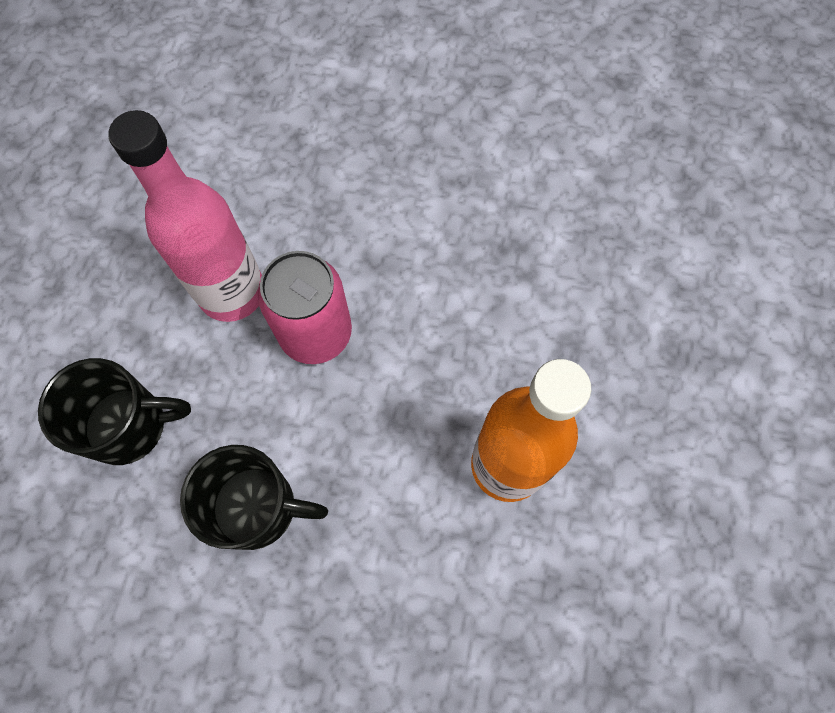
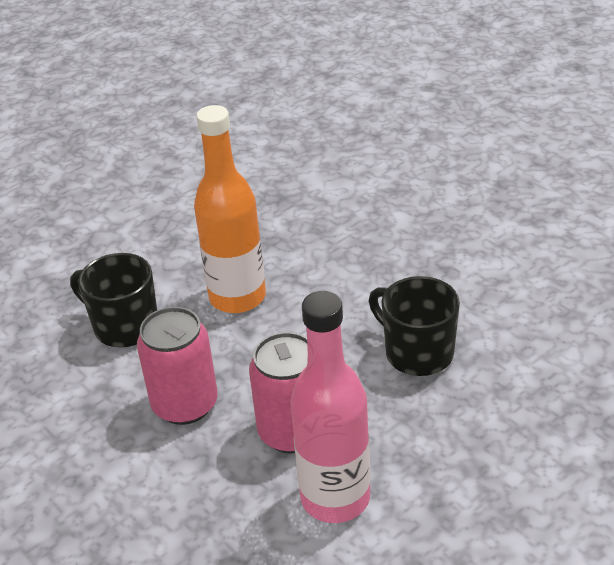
camera: 140 degrees left, 30 degrees down
(129, 426) = (482, 445): black mug -> black mug (124, 326)
(437, 301) = (185, 404): none -> pink can

